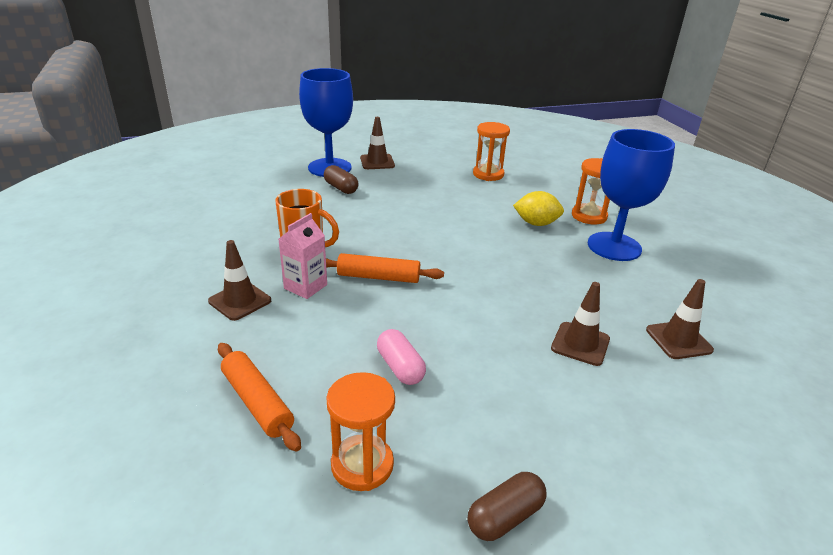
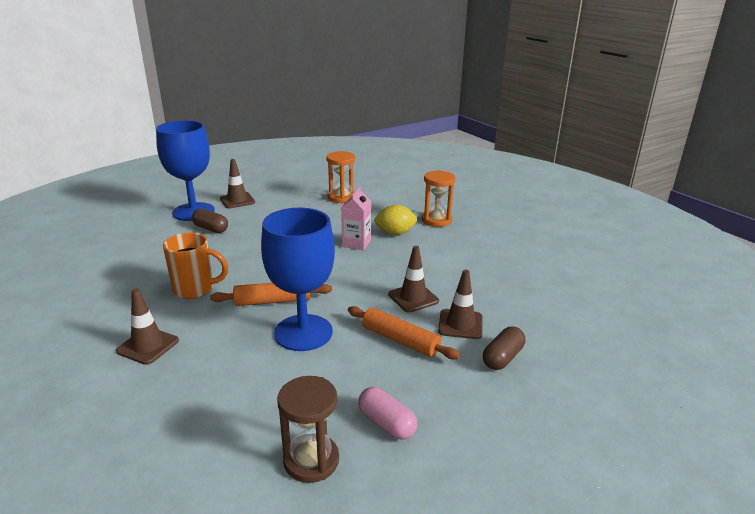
camera: 15 degrees left, 5 degrees down
(257, 402) = (197, 430): orange rolling pin -> orange rolling pin (400, 340)
(305, 286) = (207, 321): pink carton -> pink carton (356, 243)
(362, 465) = (311, 460): orange hourglass -> brown hourglass
(400, 367) = (317, 373): pink capsule -> pink capsule (386, 423)
(505, 517) = (442, 472): brown capsule -> brown capsule (502, 358)
(614, 246) = (464, 242): blue goblet -> blue goblet (303, 332)
(678, 340) = (534, 306): brown traffic cone -> brown traffic cone (413, 298)

